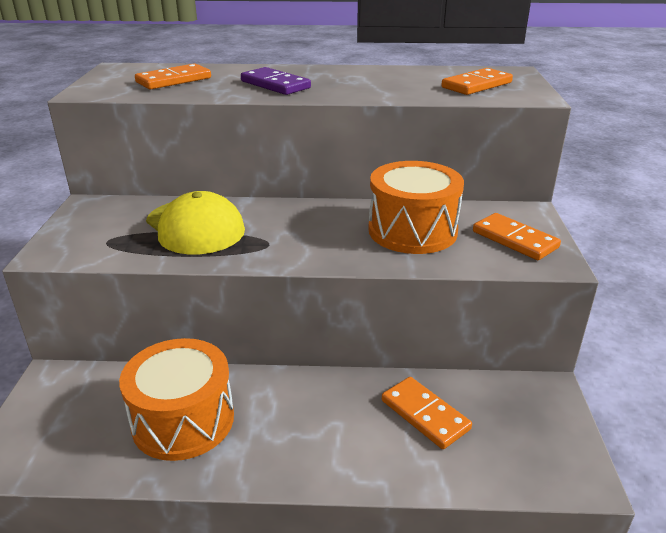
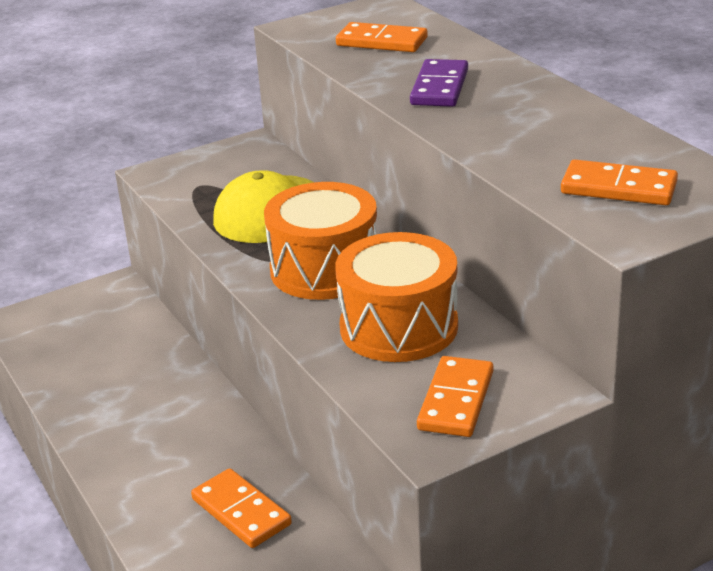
camera: 60 degrees right, 0 degrees up
(183, 420) = (120, 376): orange drum -> orange drum (325, 269)
(424, 415) = (241, 512): orange domino -> orange domino turned 60 degrees counterclockwise

